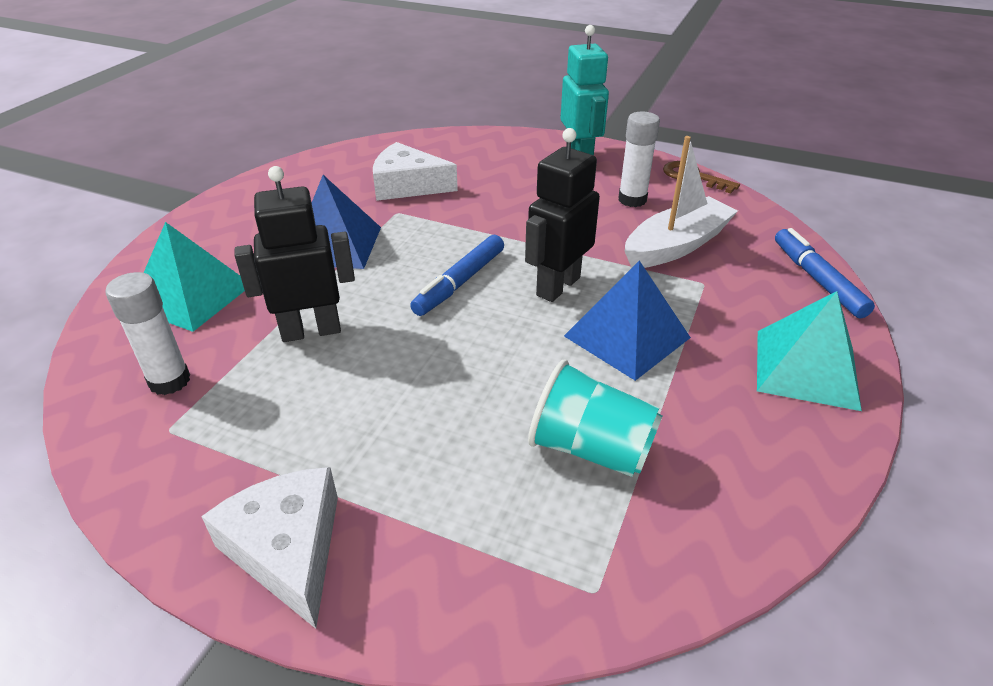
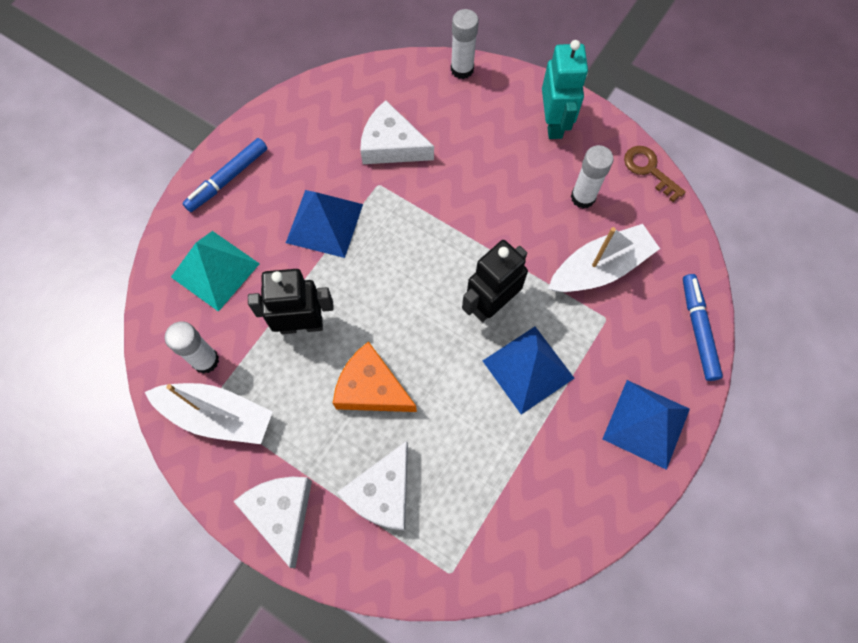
camera: 10 degrees right, 30 degrees up
(182, 439) = (217, 416): none -> white boat
(417, 380) = (371, 388): none -> orange cheese
(455, 497) = (382, 493): none -> white cheese
(460, 282) = (416, 287): blue marker -> blue marker (227, 179)
(472, 136) = (462, 69): none -> white glue stick
(590, 449) = (474, 470): turquoise cup -> none
(806, 368) = (646, 423): turquoise pyramid -> blue pyramid

